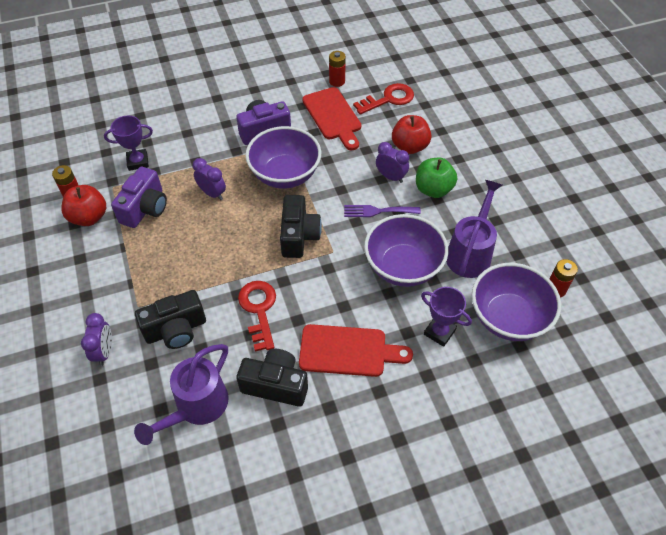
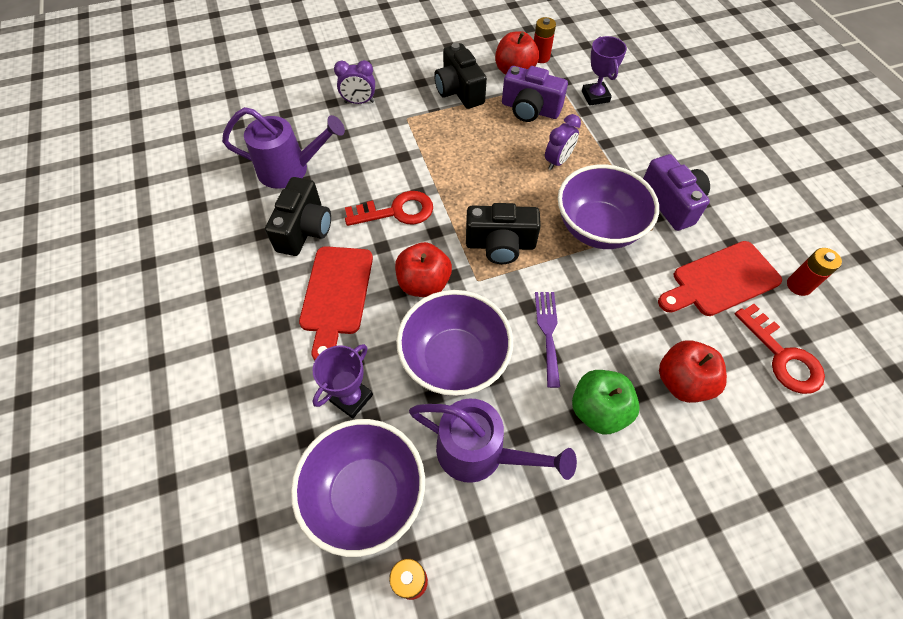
camera: 90 degrees right, 5 degrees up
(176, 330) = (378, 148): black camera -> black camera (459, 91)
(196, 407) = (291, 170): purple watering can -> purple watering can turned 150 degrees clockwise
(336, 287) = (424, 283): none -> red apple
(391, 177) = (614, 352): purple clock -> none

